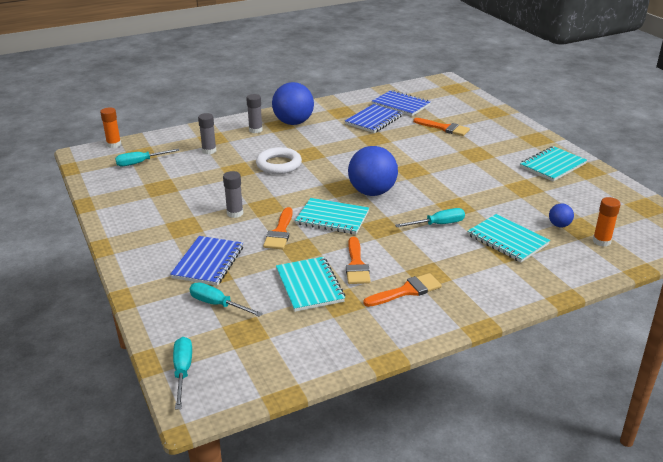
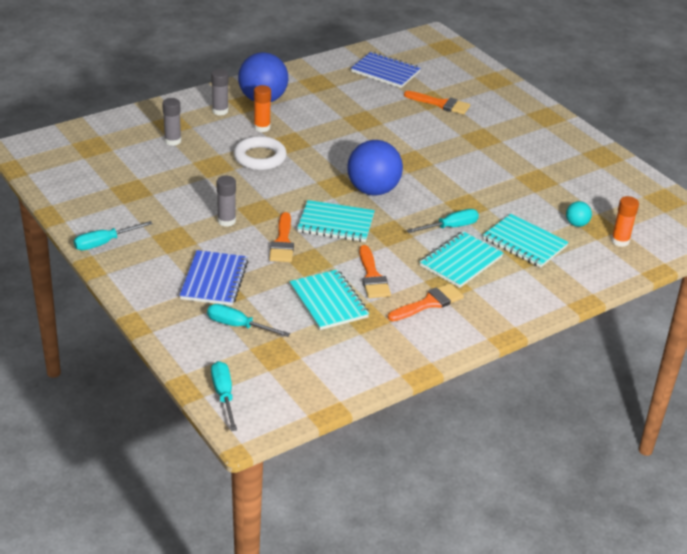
camera: 10 degrees left, 5 degrees up
(114, 144) = (54, 135): orange glue stick -> orange glue stick (262, 127)
(140, 163) = (96, 159): turquoise screwdriver -> turquoise screwdriver (104, 243)
(373, 120) = (357, 94): blue notebook -> none
(552, 165) = (566, 151): turquoise notebook -> turquoise notebook (461, 261)
(559, 225) = (576, 224): blue ball -> turquoise ball

